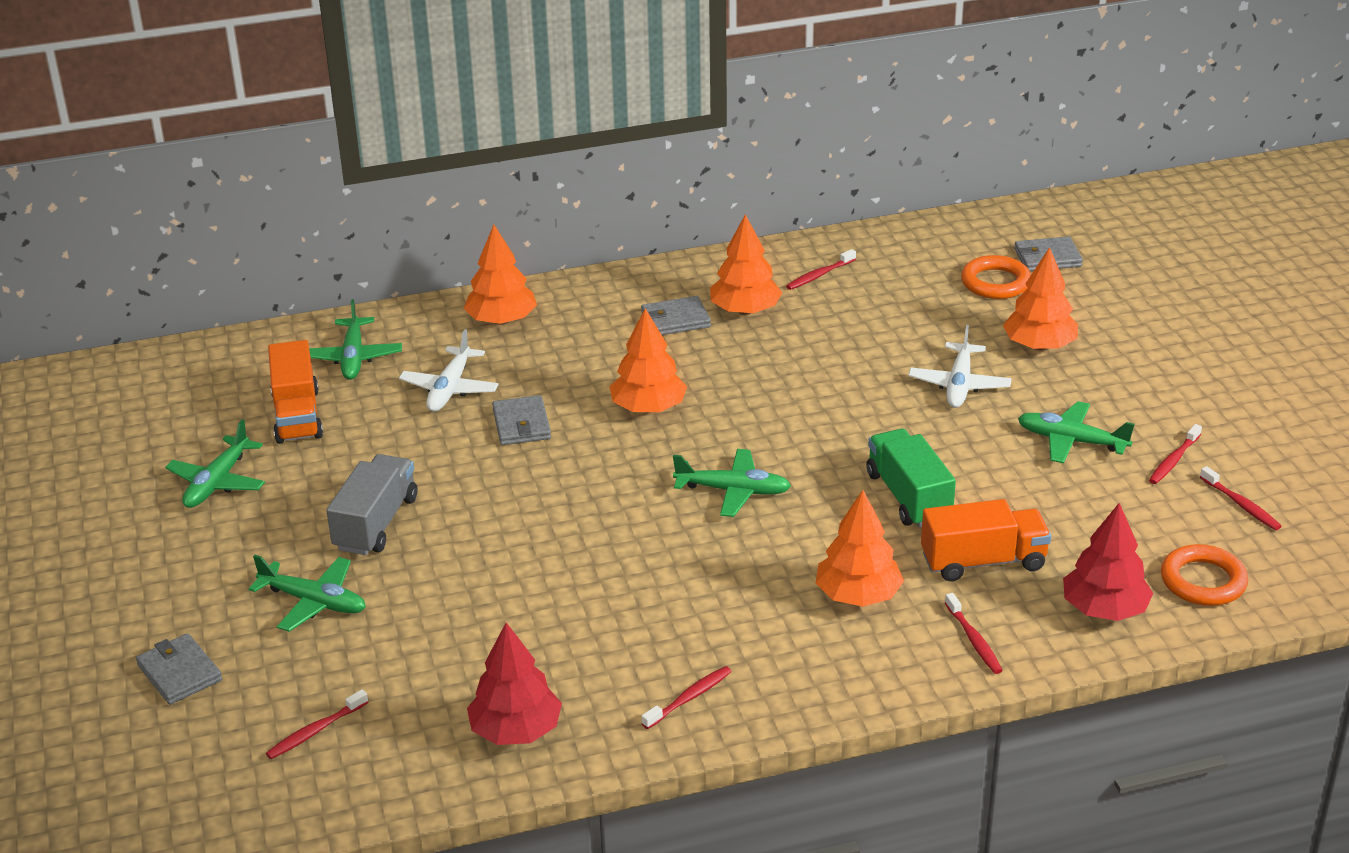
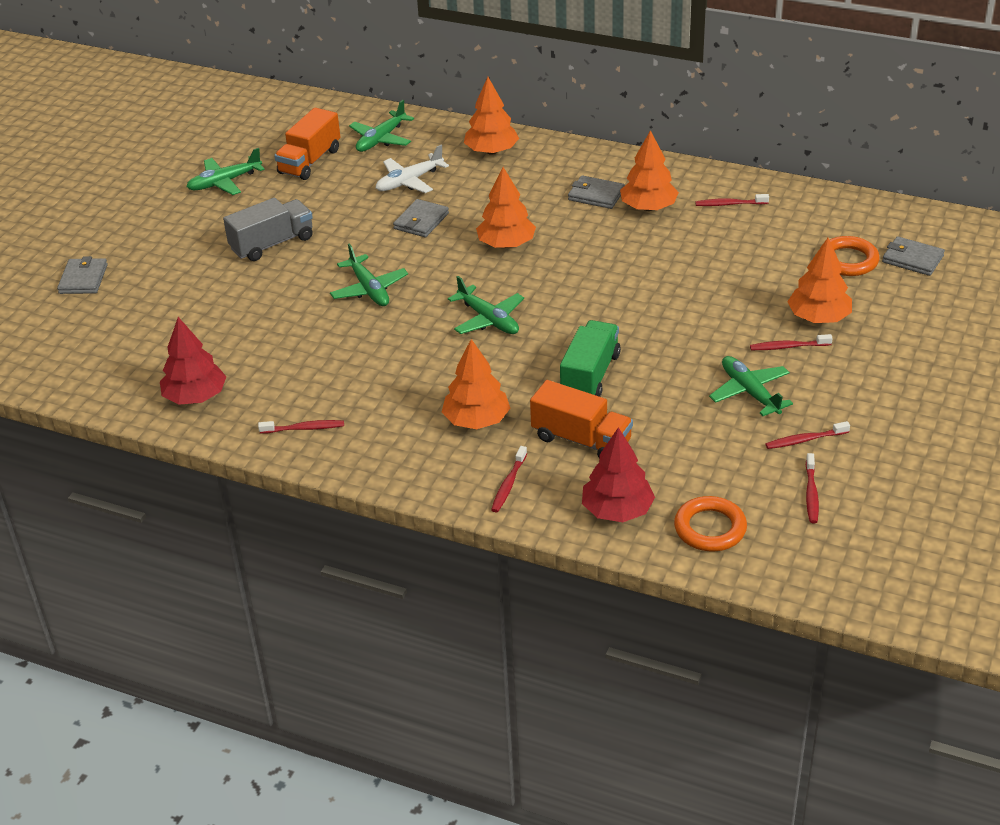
camera: 40 degrees right, 5 degrees up
(314, 602) = (188, 273): green plane -> green plane (369, 289)
(315, 731) = (104, 344): red toothbrush -> red toothbrush (788, 347)
(959, 385) = (724, 319): white plane -> none

